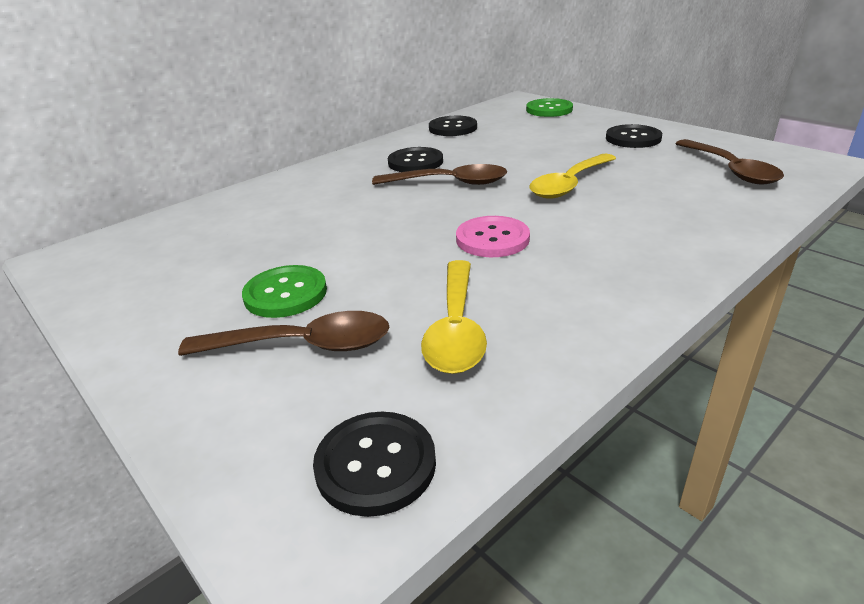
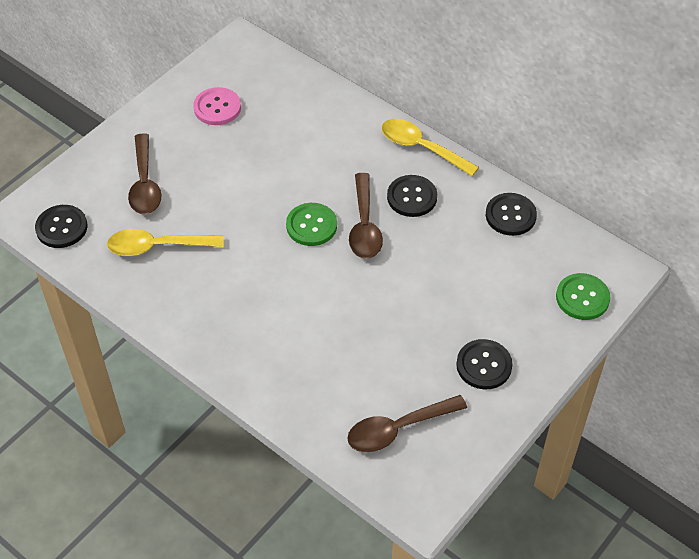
camera: 80 degrees right, 20 degrees up
(285, 293) = (195, 163): green button -> green button (311, 225)
(492, 239) = (263, 258): pink button -> pink button (217, 108)
(569, 184) = (362, 307): yellow spoon -> yellow spoon (421, 147)

